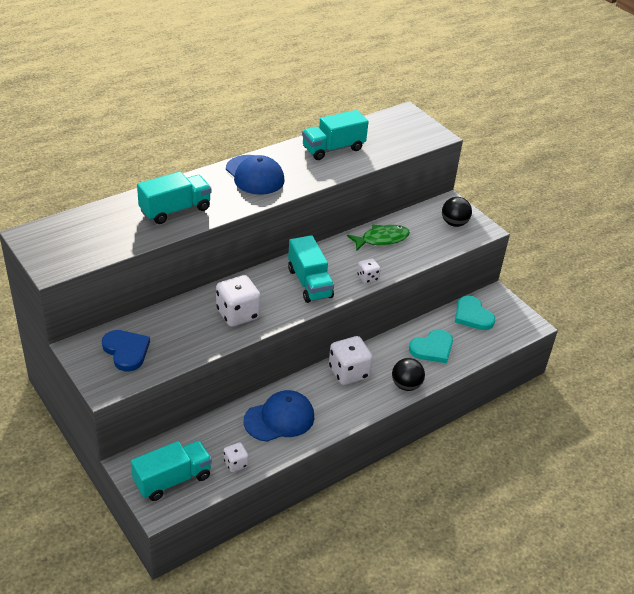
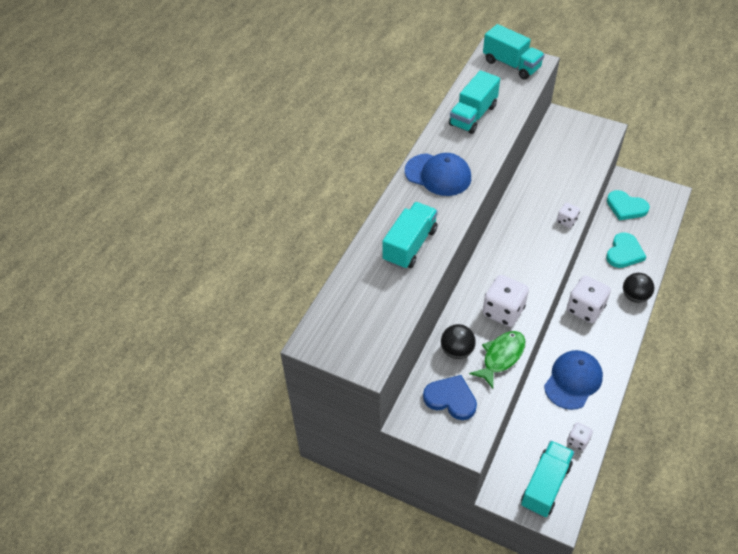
camera: 25 degrees left, 10 degrees up
(309, 283) = (529, 250): turquoise truck -> turquoise truck (511, 65)
(381, 239) = (543, 178): green fish -> green fish (501, 357)
(454, 223) = (581, 135): black ball -> black ball (457, 351)

